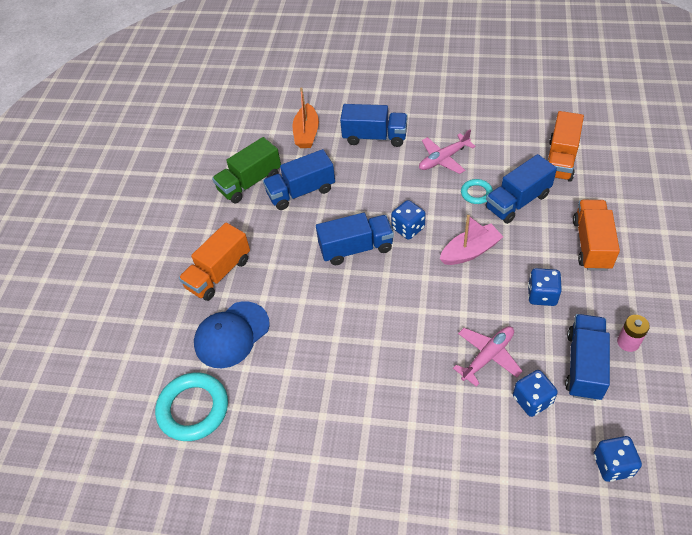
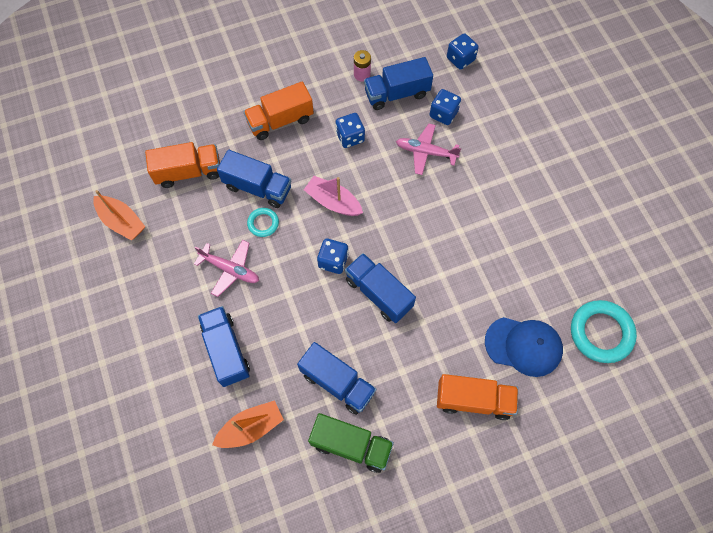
camera: 125 degrees left, 15 degrees up
(529, 107) = (122, 222): none -> orange boat

